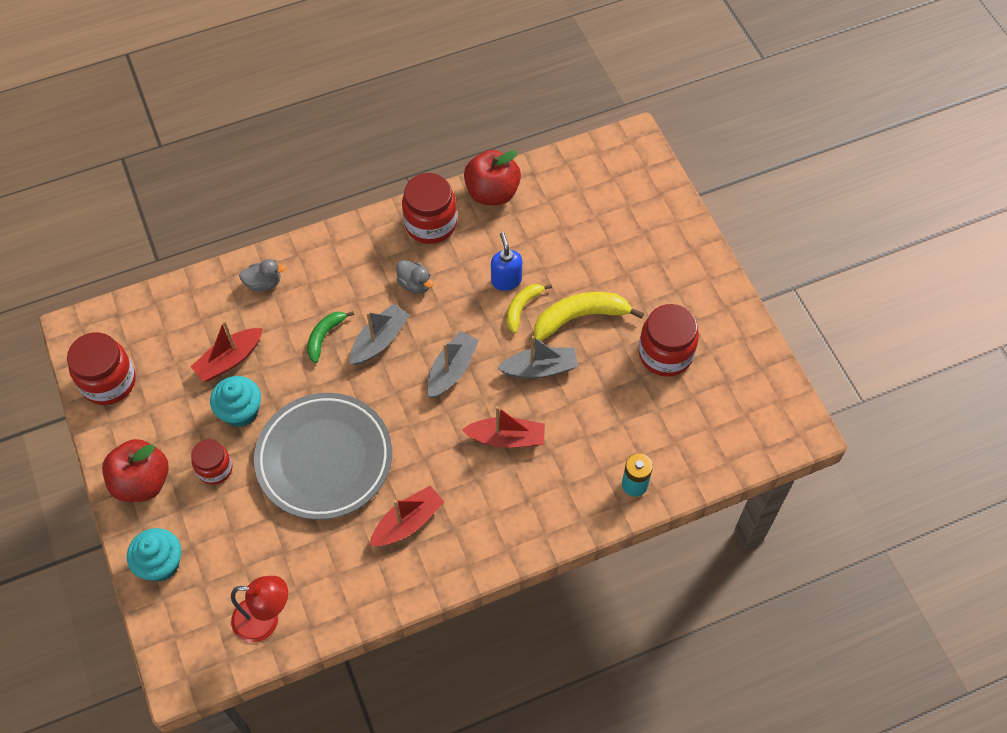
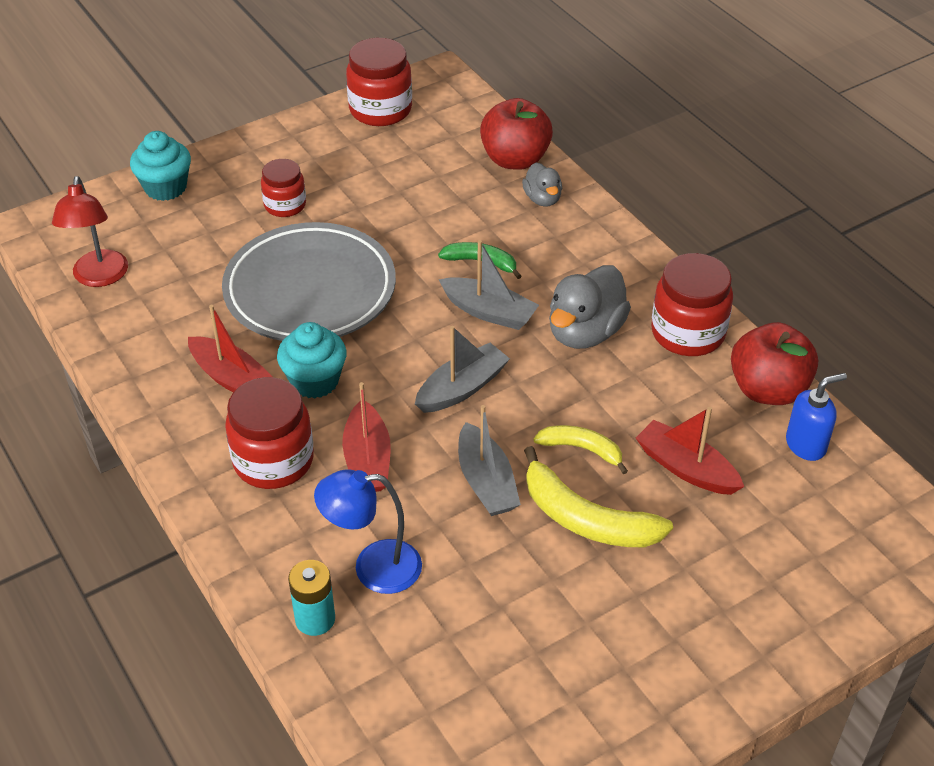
camera: 80 degrees right, 15 degrees down
(142, 482) = (262, 156): red apple -> red apple (515, 159)
(229, 360) = (429, 191): red boat -> red boat (686, 468)
(240, 411) = (362, 211): turquoise cupcake -> turquoise cupcake (314, 381)
(415, 284) = (585, 332): grey duck -> grey duck, size x1.77
(451, 370) = (462, 388): grey boat -> grey boat turned 60 degrees counterclockwise
(506, 280) = (623, 425): blue soap dispenser -> blue soap dispenser (806, 445)
(580, 317) = (586, 519): yellow banana -> yellow banana turned 150 degrees clockwise
(599, 445) = (373, 568): none -> blue lamp
(665, 354) = (550, 636): red jar -> red jar (273, 461)

